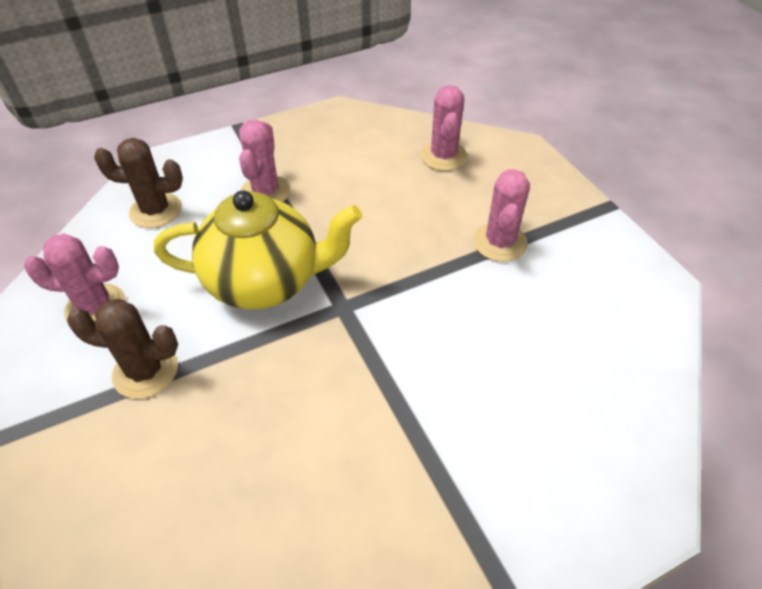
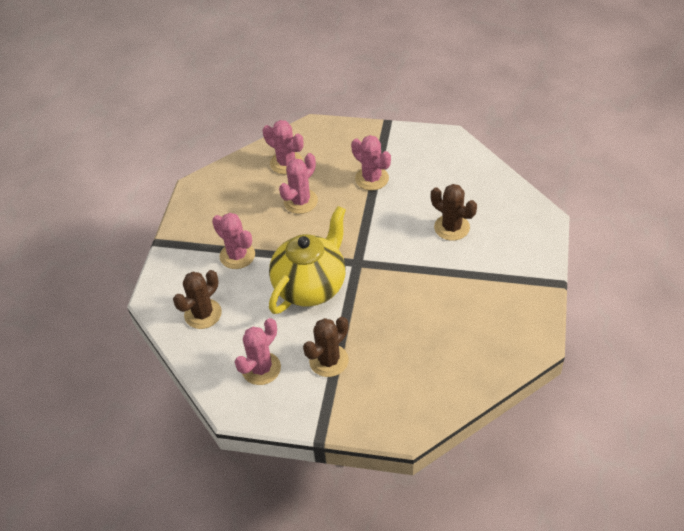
camera: 50 degrees left, 0 degrees up
(396, 199) = (300, 201): none -> pink cactus
(502, 382) = (452, 227): none -> brown cactus

